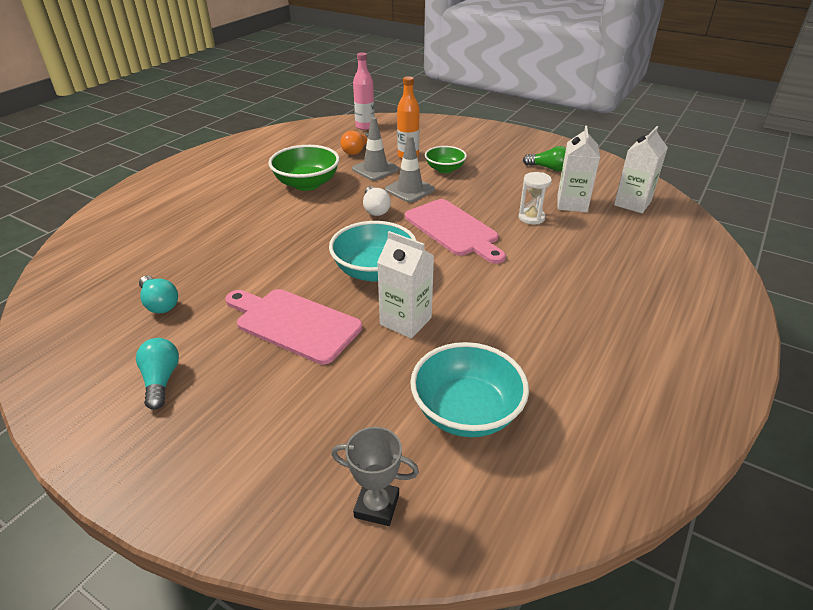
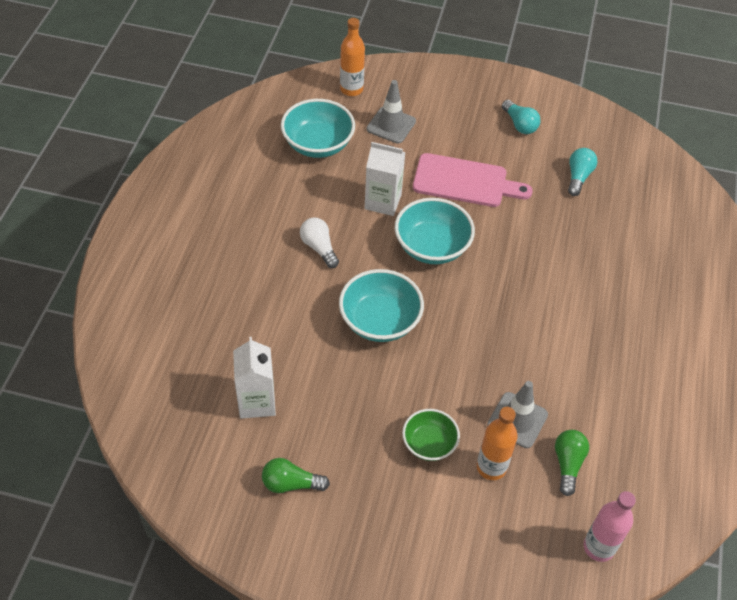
camera: 160 degrees right, 15 degrees up
(159, 303) = (578, 177): turquoise light bulb -> turquoise light bulb turned 75 degrees clockwise
(307, 184) = (579, 365): green bowl -> none
(356, 150) = (568, 464): orange light bulb -> green light bulb
(375, 209) = (475, 336): white light bulb -> white light bulb (319, 248)
(377, 506) = (351, 89): grey trophy -> orange bottle
(409, 190) = (454, 384): grey traffic cone -> grey traffic cone (391, 125)
(453, 230) = (380, 321): pink cutting board -> turquoise bowl
(531, 218) = (301, 362): white hourglass -> none
(632, 203) = (183, 421): white carton -> none

